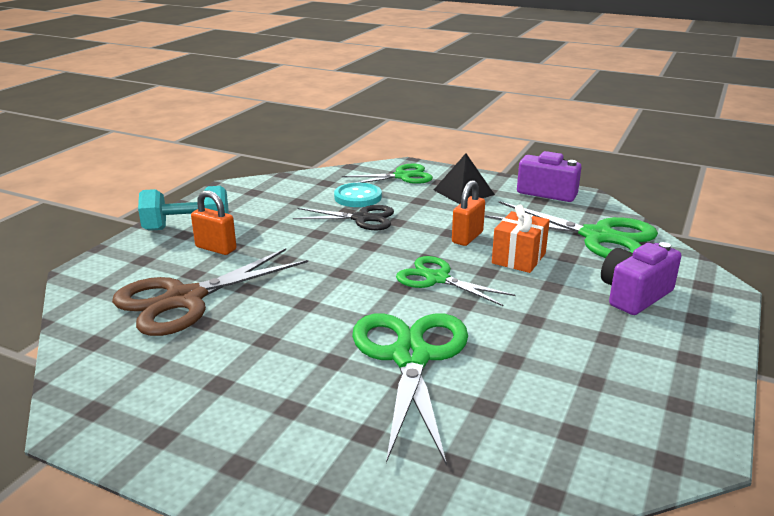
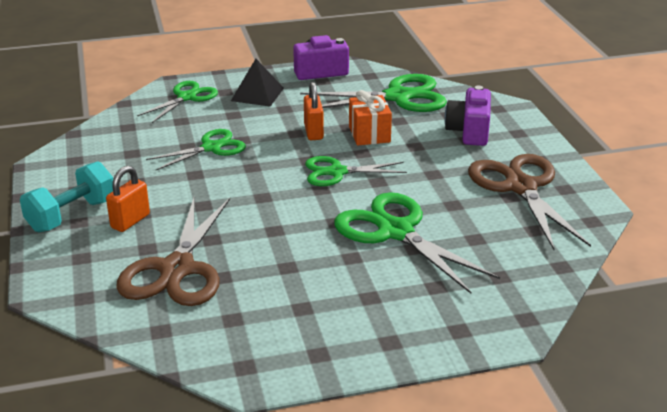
camera: 40 degrees left, 5 degrees up
(216, 248) = (130, 221): orange padlock -> orange padlock turned 45 degrees counterclockwise
(358, 197) = (178, 130): turquoise button -> none
(362, 218) = (211, 147): black scissors -> green scissors
(620, 376) = (520, 187): none -> brown scissors

